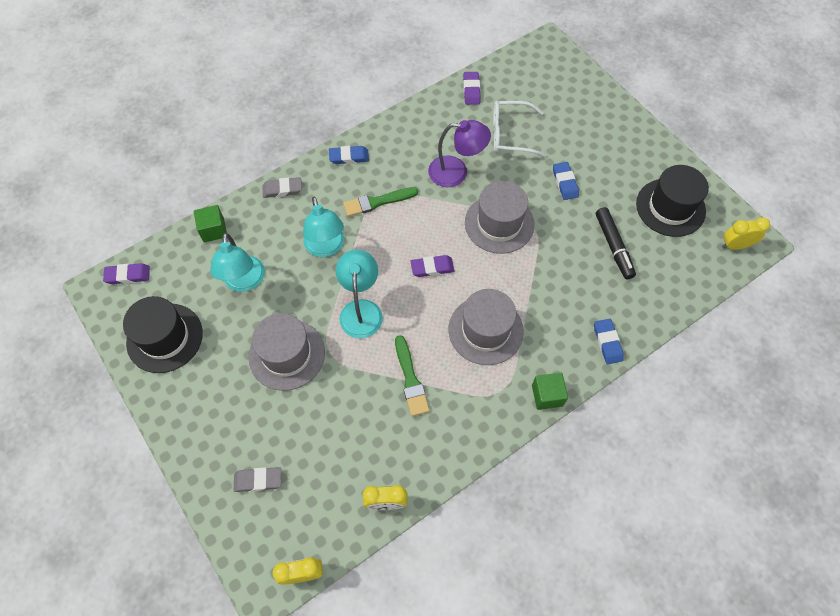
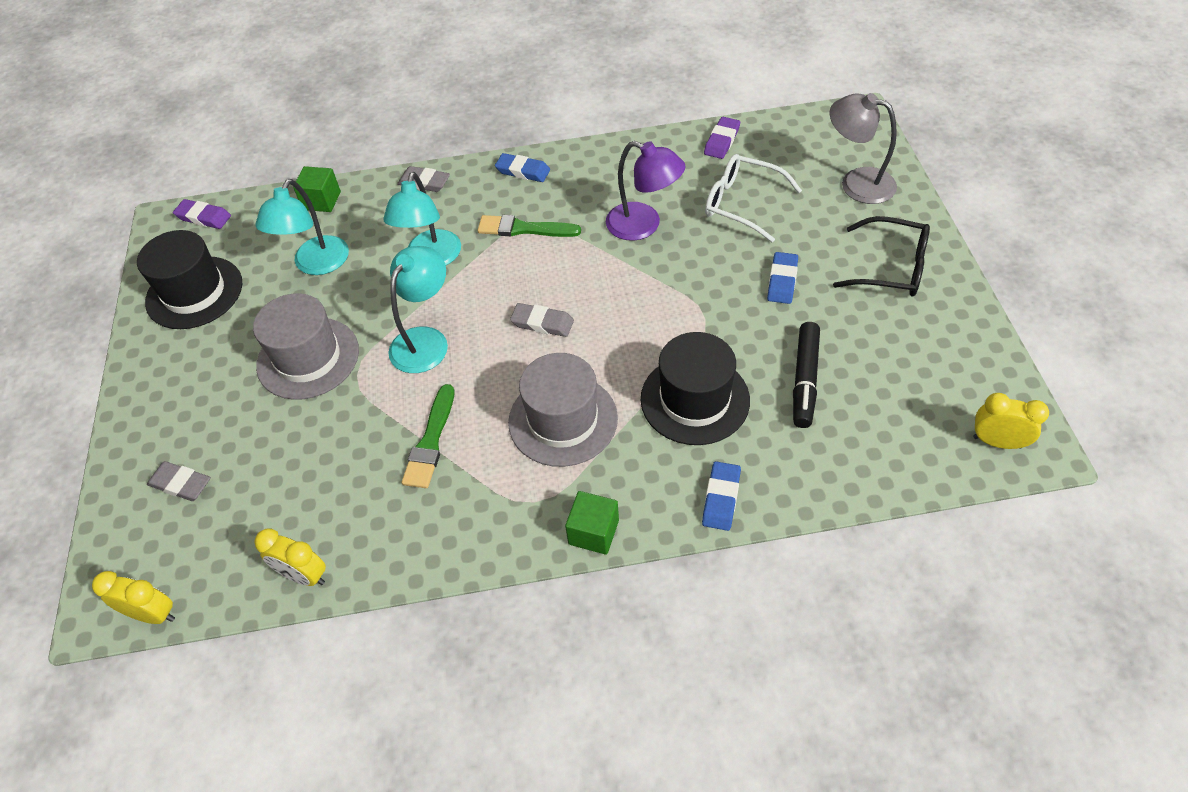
camera: 30 degrees right, 10 degrees down
(432, 268) = (542, 323): purple eraser -> grey eraser
(499, 223) = (661, 301): grey hat -> none
(572, 95) = (856, 183): none -> grey lamp
(623, 151) = (891, 268): none -> black glasses
(670, 207) = (921, 359): black hat -> black hat (695, 399)

